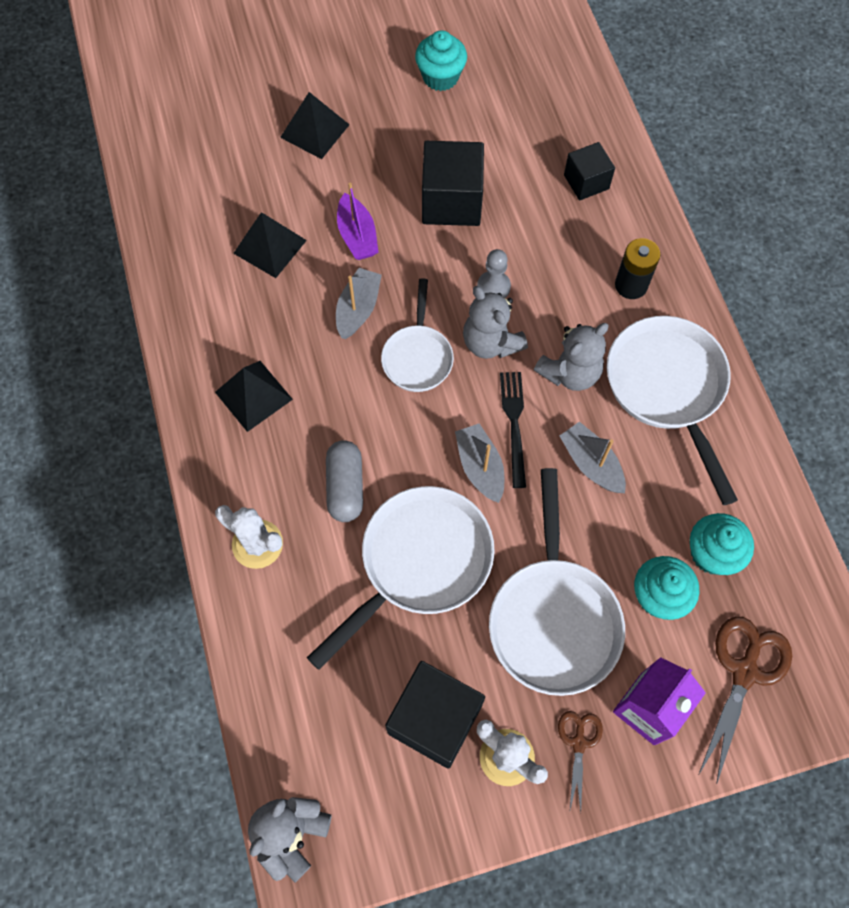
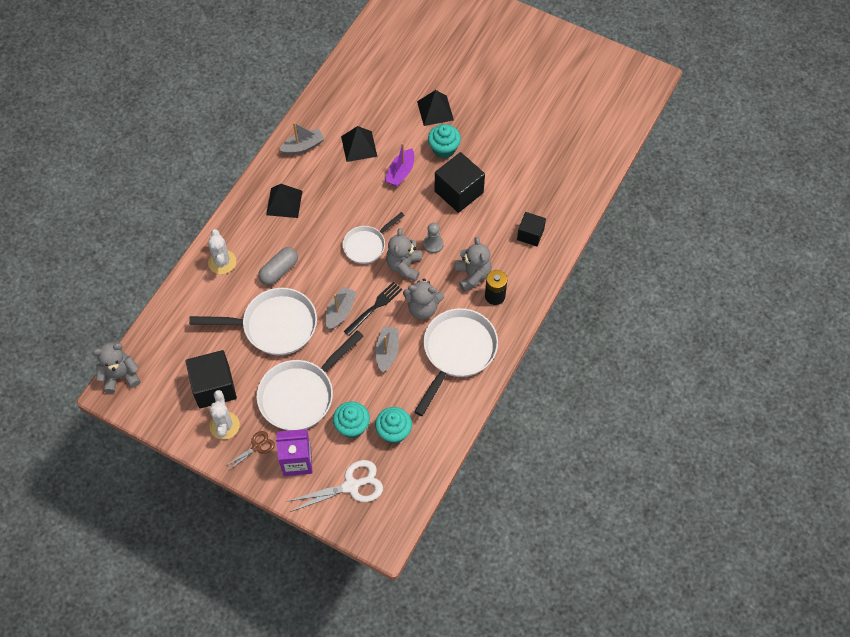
camera: 45 degrees right, 5 degrees down
(358, 309) = (365, 204): grey boat -> grey boat (303, 146)
(440, 77) = (520, 131): turquoise cupcake -> turquoise cupcake (444, 149)
(579, 283) = (472, 275): none -> grey teddy bear
(744, 672) = (351, 486): brown scissors -> white scissors

